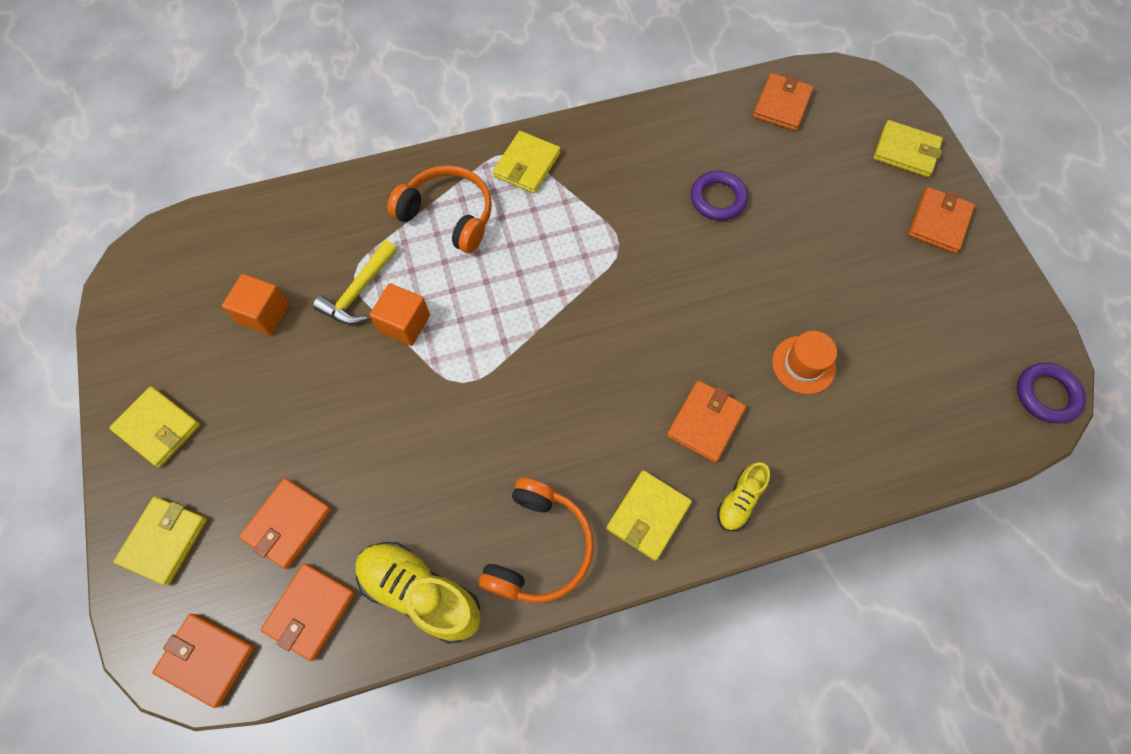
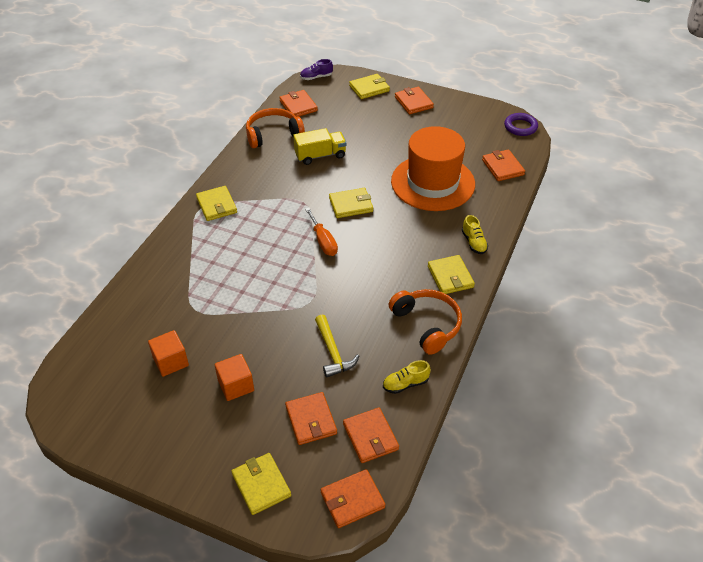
camera: 50 degrees left, 20 degrees down
(158, 428) = (185, 451): yellow wallet -> yellow wallet (351, 205)
(358, 291) = (207, 313): yellow hammer -> yellow hammer (333, 352)
(404, 323) = (249, 305): orange cube -> orange cube (236, 385)
(421, 593) = (405, 384): yellow shoe -> yellow shoe, size x0.55
(448, 215) = (207, 251): orange headphones -> orange headphones (273, 134)
(573, 319) = (323, 241): none -> orange screwdriver
(705, 422) = (426, 230): orange wallet -> orange wallet (502, 167)
(718, 199) = (320, 155): purple ring -> yellow truck
(803, 365) = (433, 183): orange hat -> orange hat, size x2.31
(857, 80) = (316, 77): none -> purple shoe

